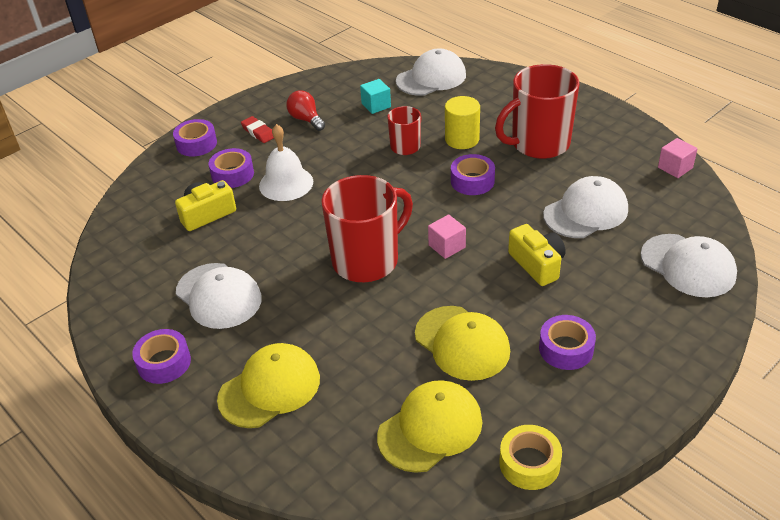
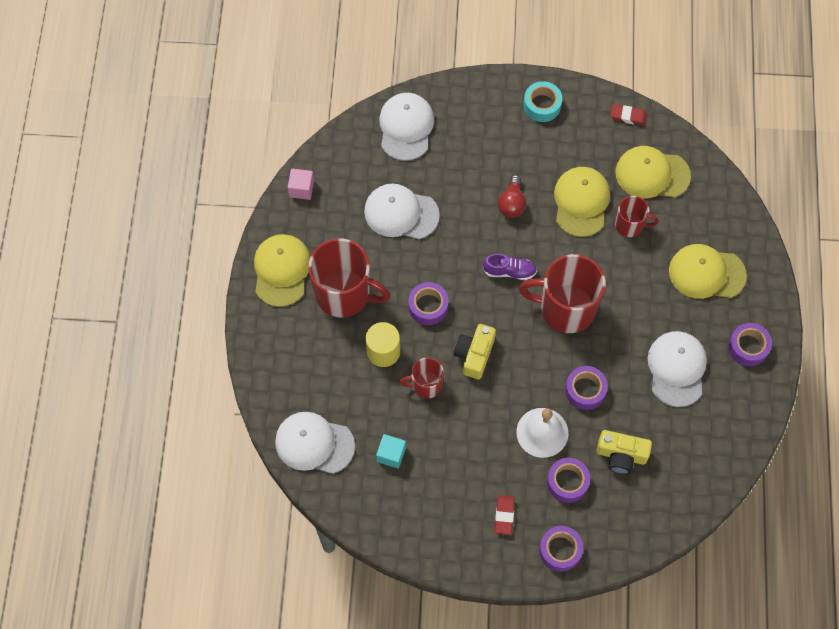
camera: 135 degrees left, 25 degrees up
(306, 119) = (456, 493): red light bulb -> red light bulb (512, 203)
(393, 364) = (630, 225): none -> red mug
(447, 246) = (509, 271): pink cube -> purple shoe
(529, 463) = (628, 116): yellow tape -> red eraser
(537, 264) = (479, 208): yellow camera -> yellow camera (474, 354)
(566, 349) = (536, 148): purple tape -> purple tape (585, 390)
(598, 123) = (281, 271): none -> yellow cap
(621, 391) = (542, 105): none -> turquoise tape

